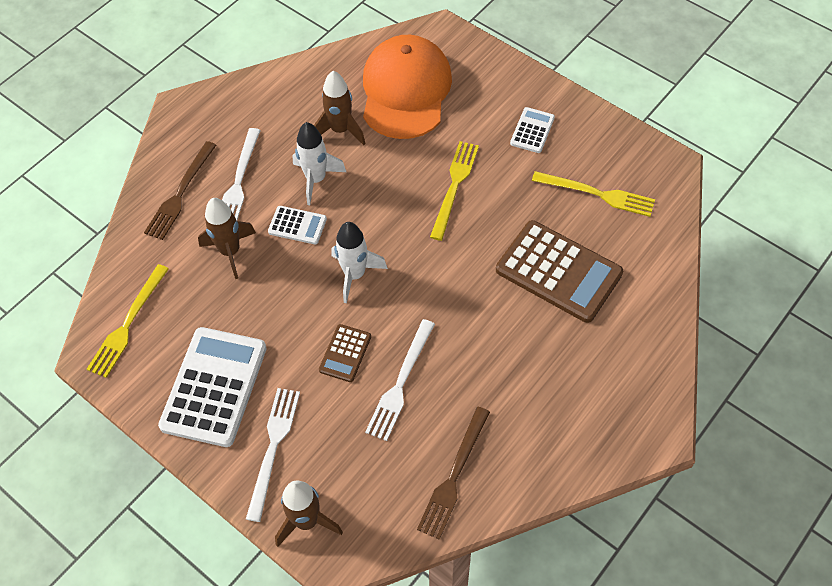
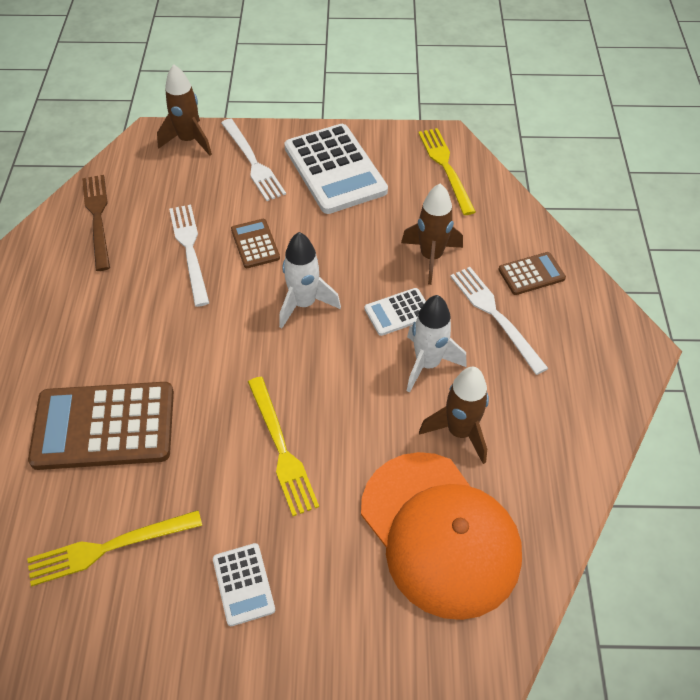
camera: 140 degrees right, 5 degrees down
(180, 193) = (531, 274): brown fork -> brown calculator

